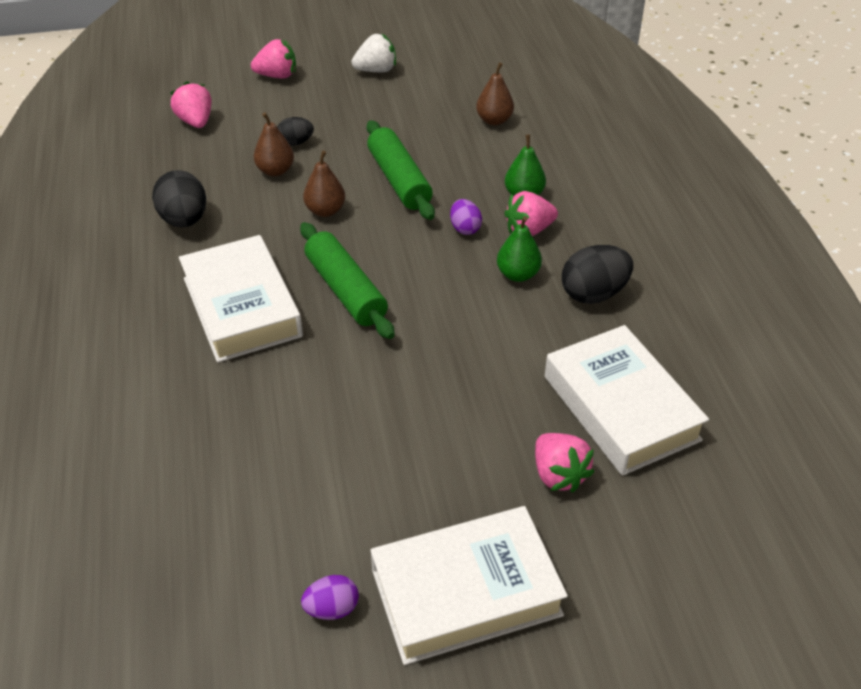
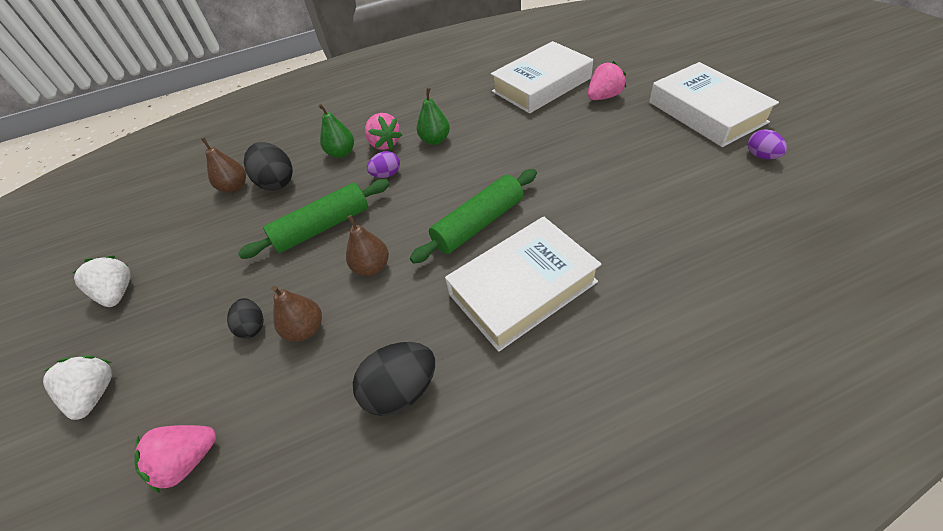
camera: 95 degrees left, 5 degrees up
(277, 76) = (96, 393): pink strawberry -> white strawberry
(593, 294) = (446, 107): black egg -> black egg (276, 182)

